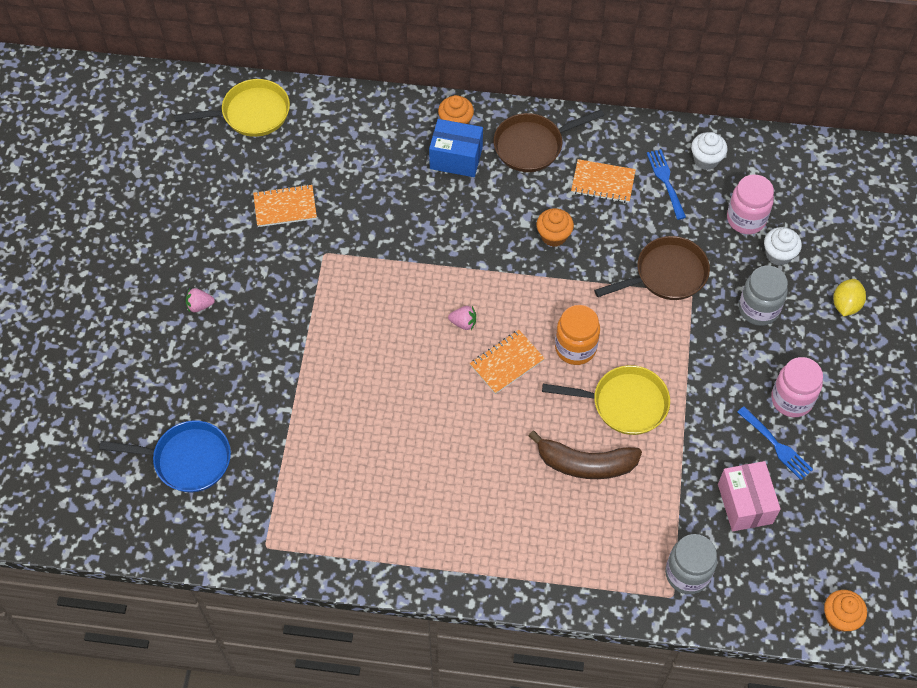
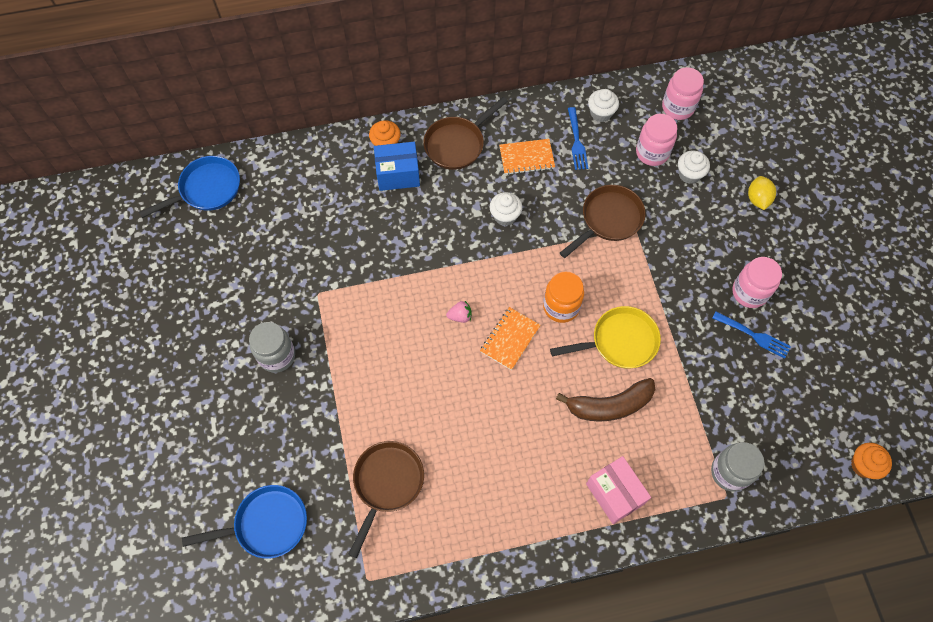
camera: 20 degrees left, 5 degrees up
(200, 305) = (225, 377): pink strawberry -> none
(251, 113) = (207, 189): yellow pan -> blue pan
(285, 207) = (268, 263): orange notebook -> none
(321, 462) = (387, 483): none -> brown pan
(553, 236) = (505, 216): orange cupcake -> white cupcake
(666, 181) = (576, 141): blue fork -> blue fork turned 150 degrees counterclockwise
(745, 503) = (750, 394): pink box -> pink box (614, 494)
(758, 309) = (692, 225): grey jar -> grey jar (277, 356)
(797, 179) = (678, 107): none -> pink jar

